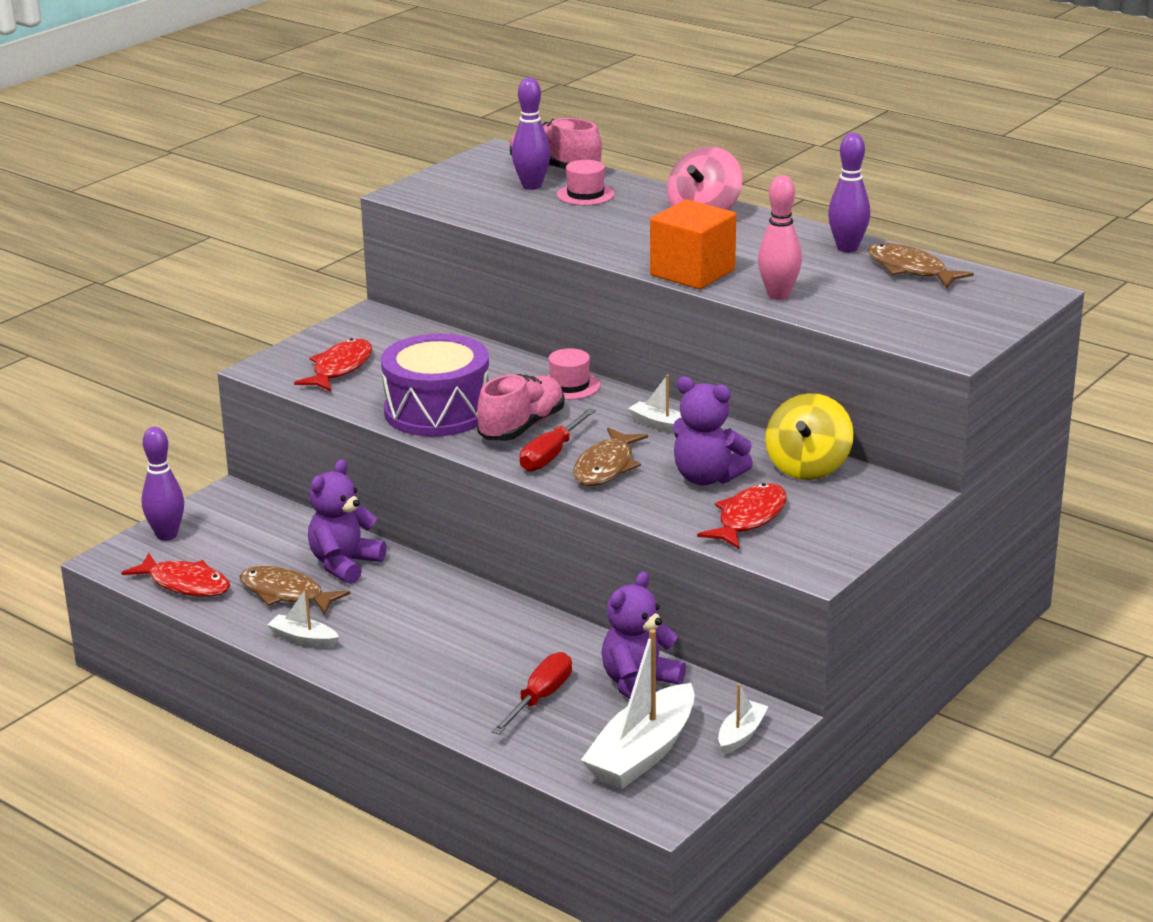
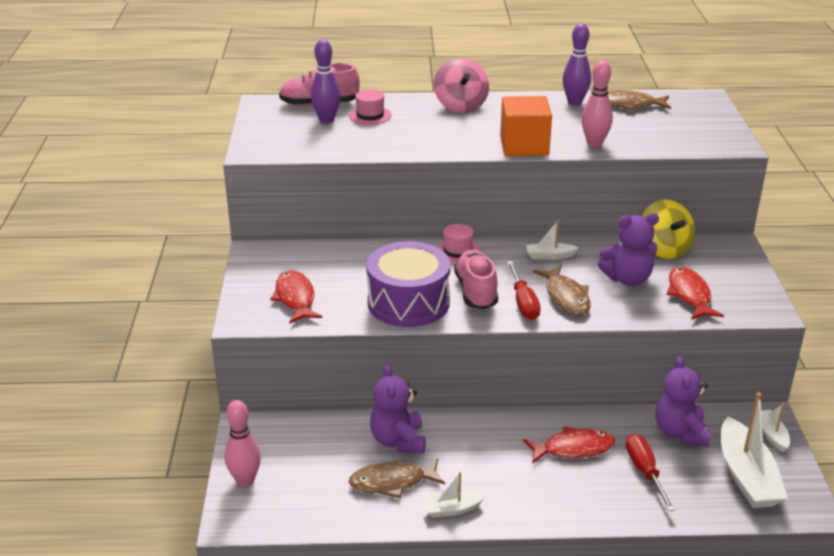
camera: 40 degrees left, 5 degrees up
(167, 535) = (245, 481): purple bowling pin -> pink bowling pin
(185, 584) = (313, 512): red fish -> red fish (574, 448)

